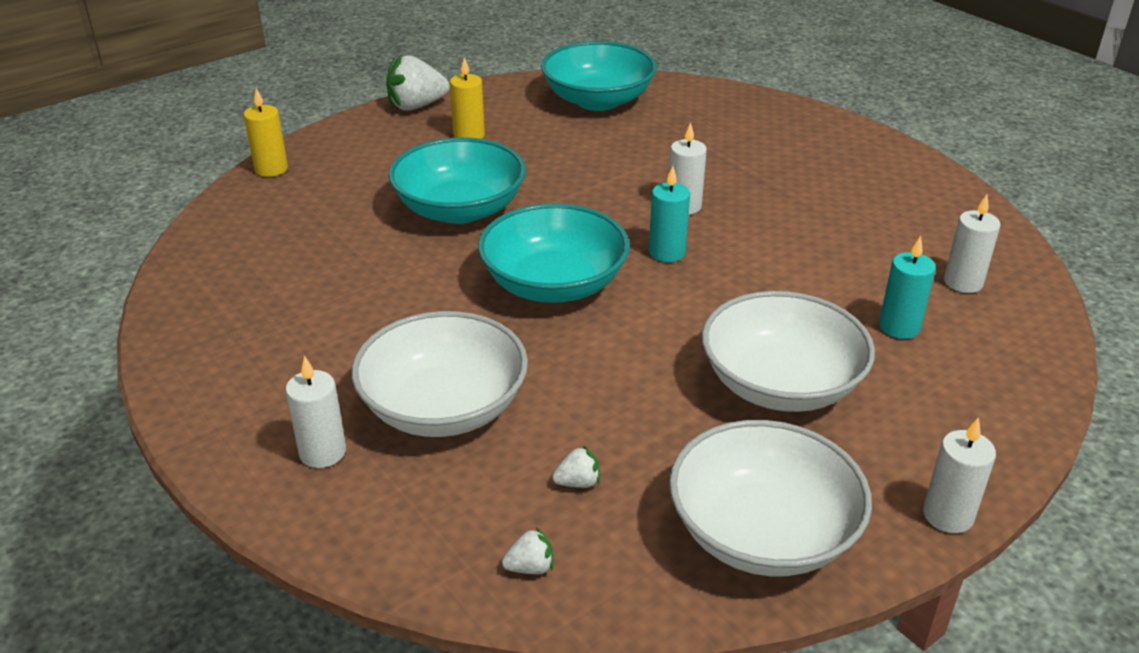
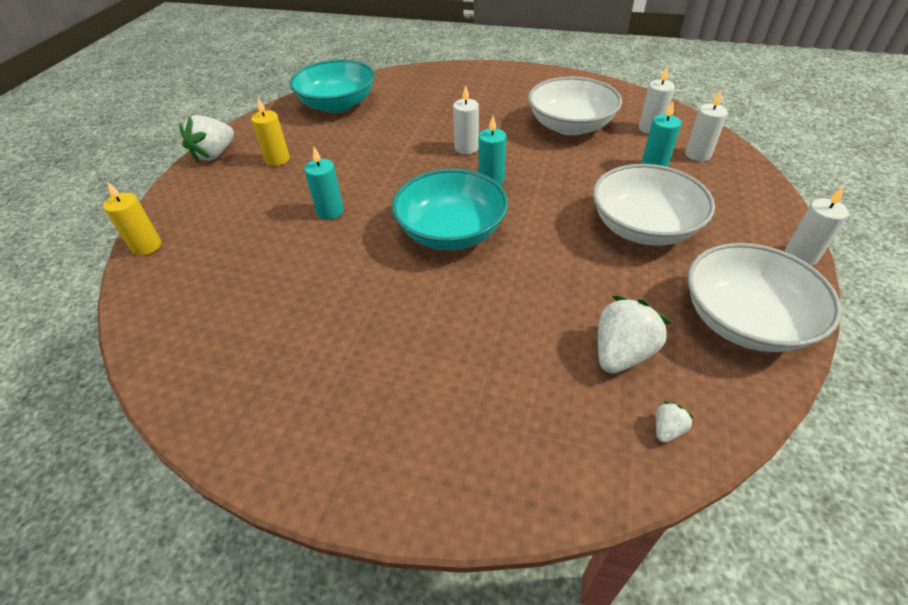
camera: 35 degrees left, 10 degrees up
(322, 452) = (443, 441): white candle -> white candle (697, 155)
(444, 407) = (484, 354): white bowl -> white bowl (570, 126)
(460, 209) = (330, 211): turquoise bowl -> turquoise candle
(578, 482) = (622, 353): white strawberry -> white strawberry, size x2.13

